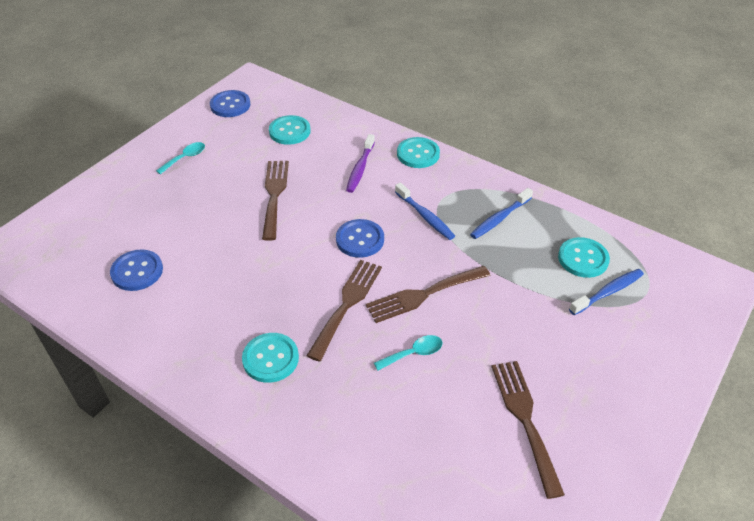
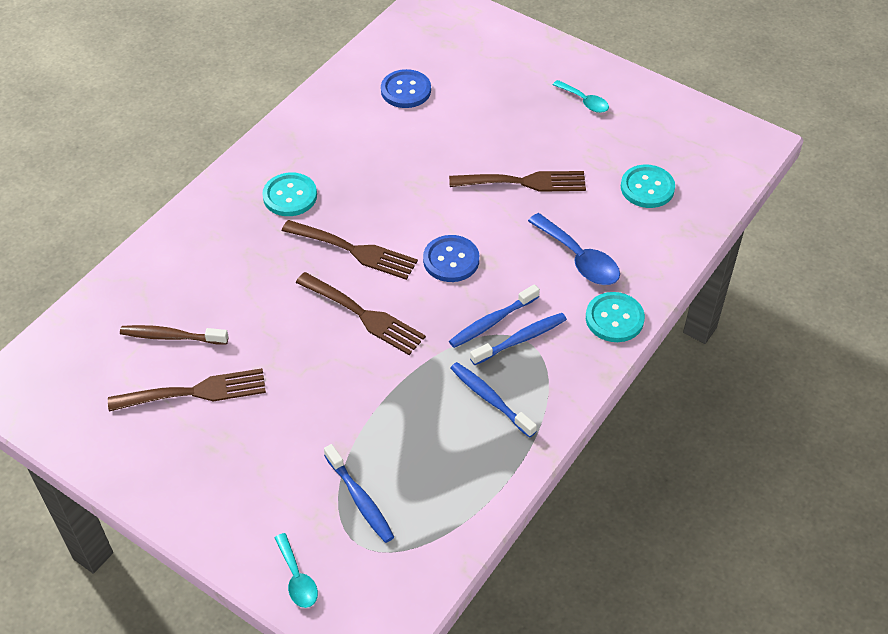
camera: 90 degrees right, 5 degrees up
(230, 105) = (695, 128): blue button -> none
(360, 168) = (579, 259): purple toothbrush -> blue spoon
(413, 353) = (285, 305): turquoise spoon -> turquoise spoon (297, 578)
(423, 295) = (364, 315): brown fork -> brown fork turned 150 degrees clockwise
(441, 201) = (521, 339): none -> blue toothbrush
(460, 449) = (171, 337): none -> brown toothbrush
(583, 259) = (417, 481): turquoise button -> none

